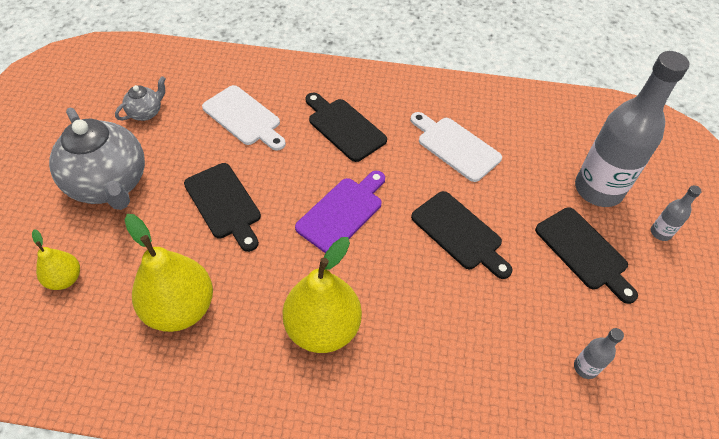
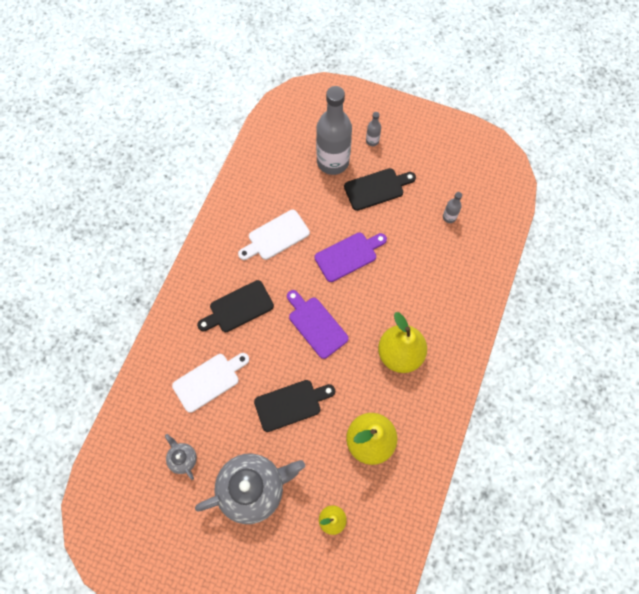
camera: 75 degrees left, 15 degrees up
(459, 233) = (348, 255): black cutting board -> purple cutting board

